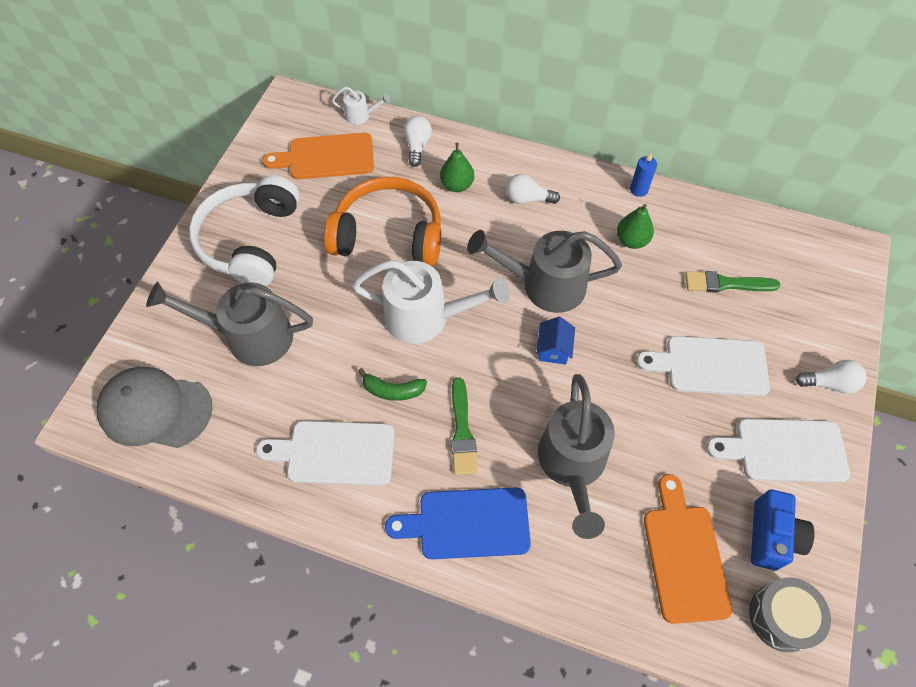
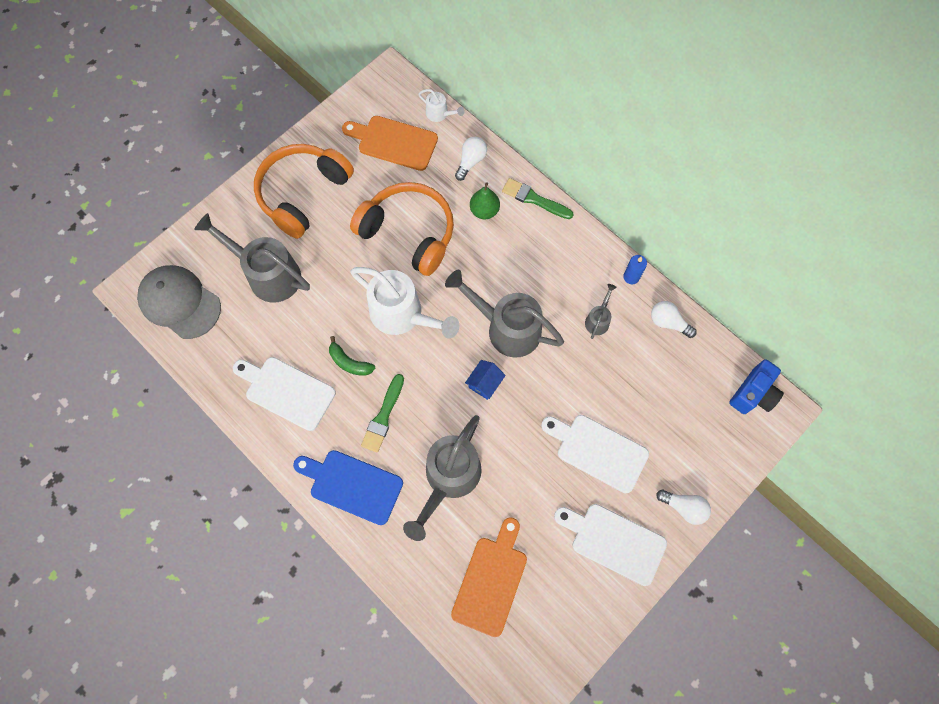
camera: 25 degrees right, 10 degrees up
(250, 241) = (302, 193): white headphones -> orange headphones
(527, 199) = (534, 247): white light bulb -> white light bulb (668, 322)
(631, 240) = (598, 319): green pear -> grey watering can
(726, 284) = (653, 390): green brush -> green brush (534, 199)
(771, 536) = (563, 598): blue camera -> blue camera (753, 394)
(781, 617) = (534, 655): grey drum -> none

